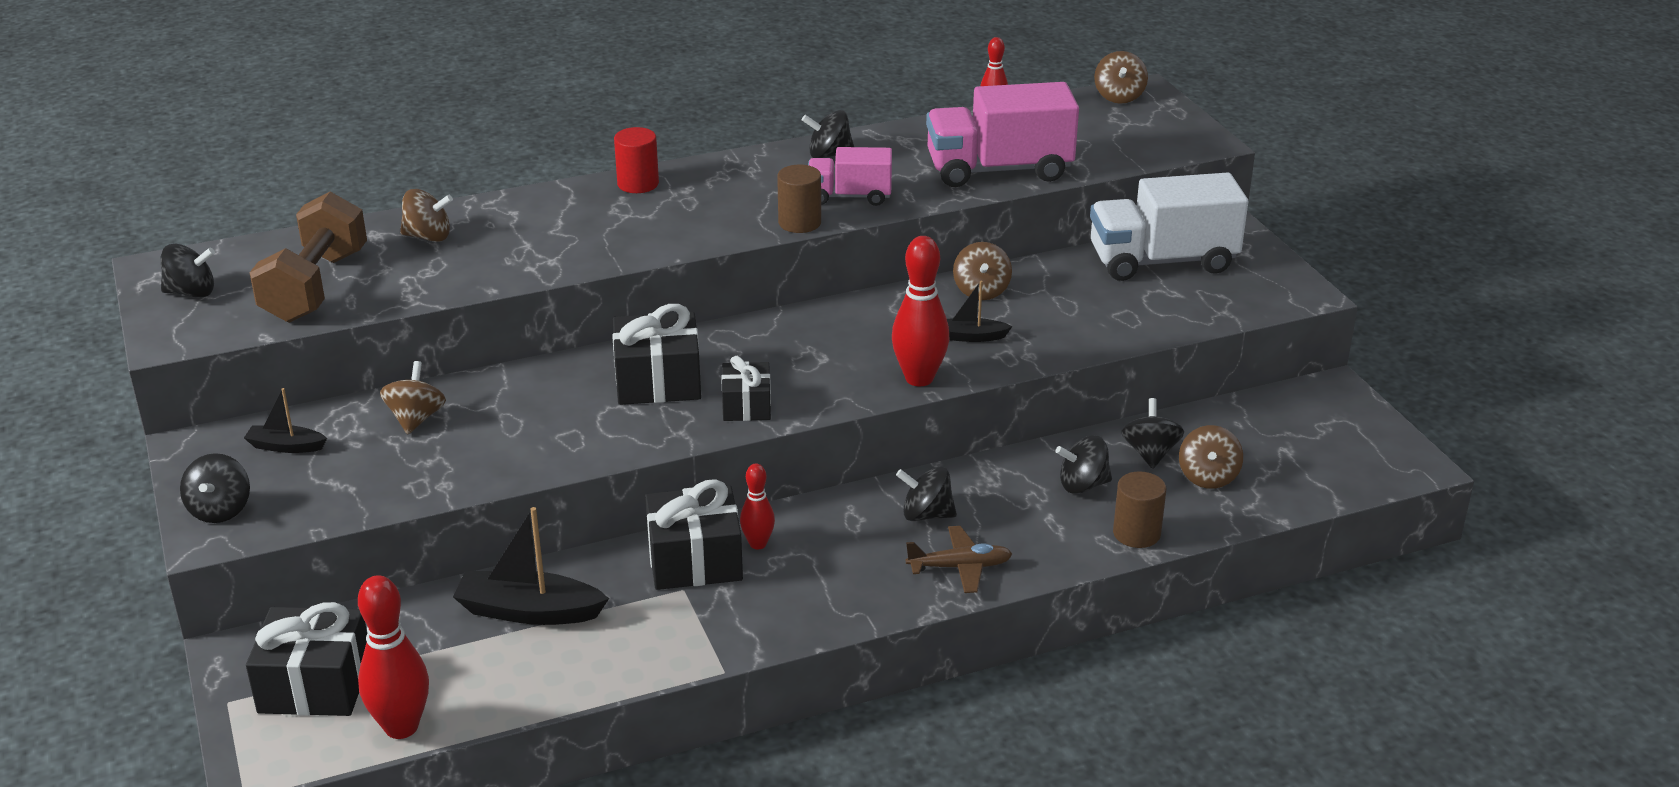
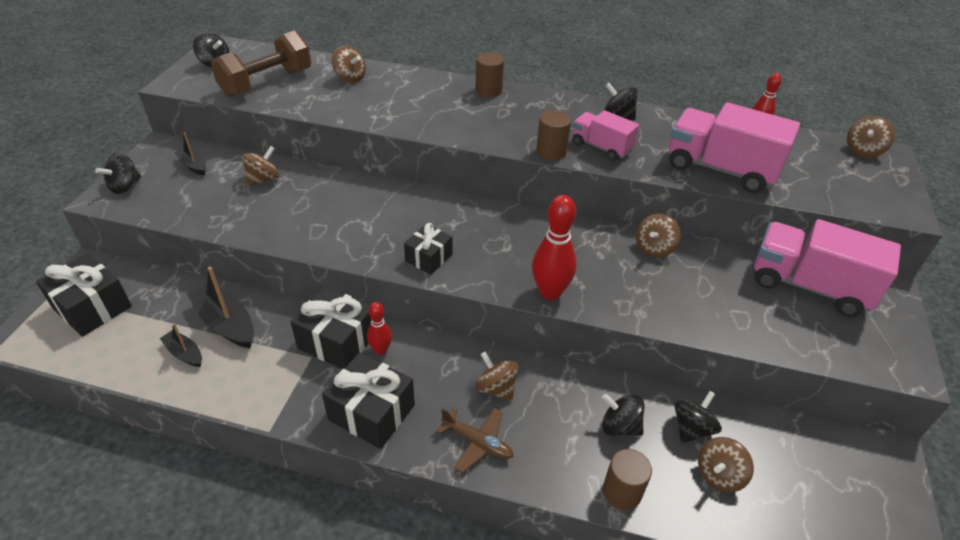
camera: 35 degrees right, 10 degrees up
(401, 727) = (92, 359): red bowling pin -> none
(638, 184) = (488, 90): red cylinder -> brown cylinder
(658, 381) = (400, 217): black gift -> black gift (371, 412)
(926, 515) = (496, 388): black spinning top -> brown spinning top
(970, 337) = (614, 278): black boat -> black boat (184, 353)
(1162, 261) = (808, 286): white truck -> pink truck

